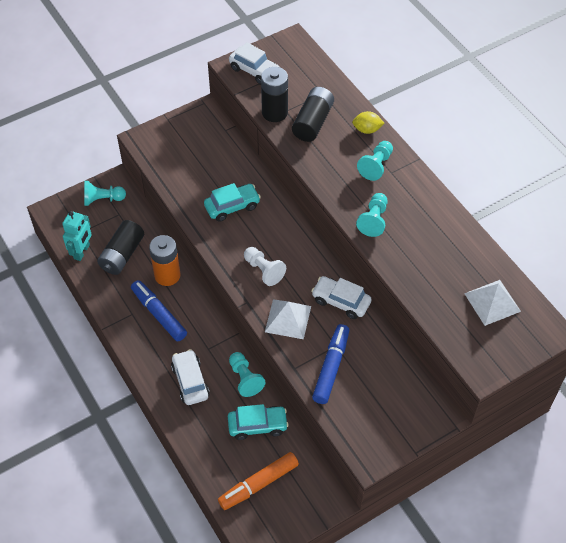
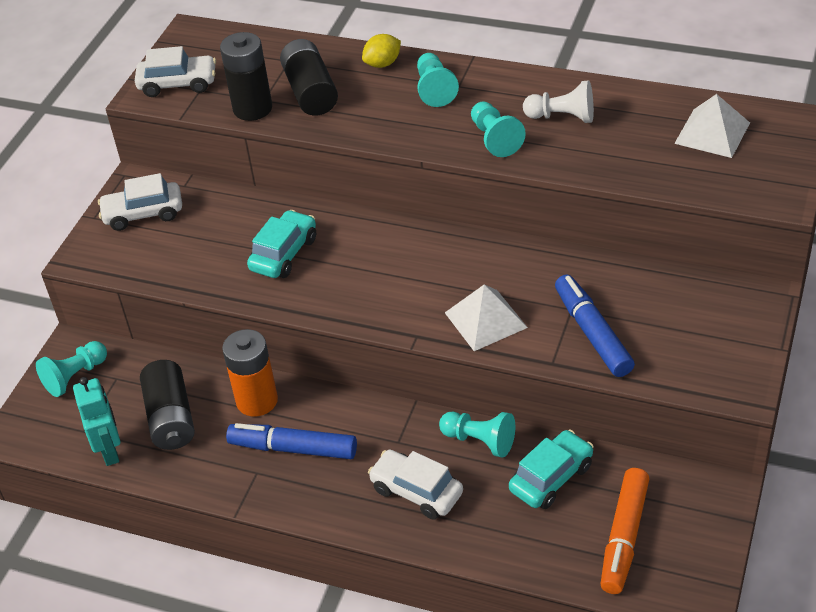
camera: 35 degrees left, 10 degrees down
(264, 270) = (399, 292): white pawn -> white pawn (562, 117)
(341, 301) = (525, 263): white car -> white car (143, 214)

